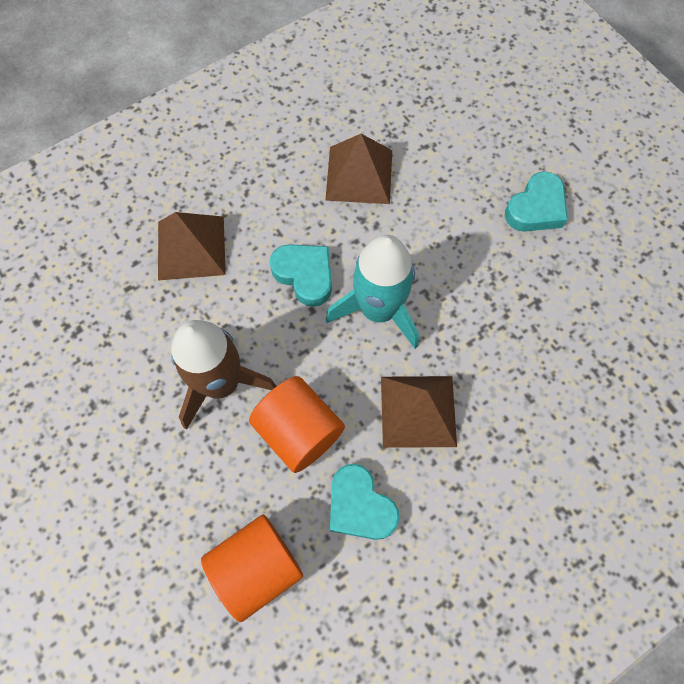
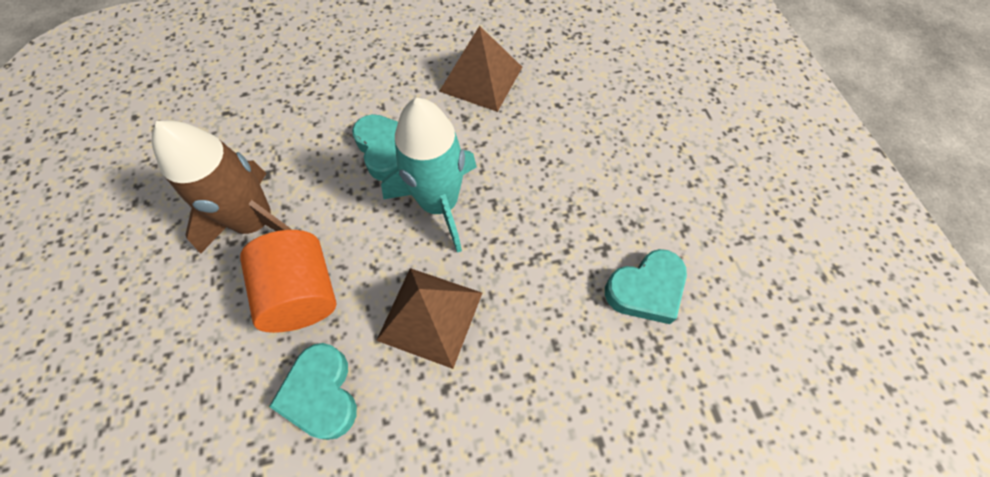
camera: 20 degrees right, 5 degrees down
(191, 247) = (298, 95): brown pyramid -> none
(257, 567) = (185, 418): orange cylinder -> none
(536, 208) = (642, 157): turquoise heart -> turquoise heart (645, 289)

